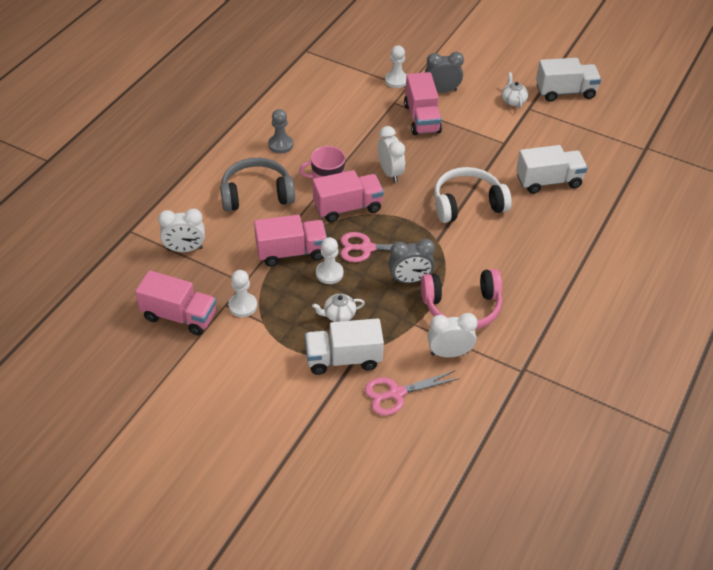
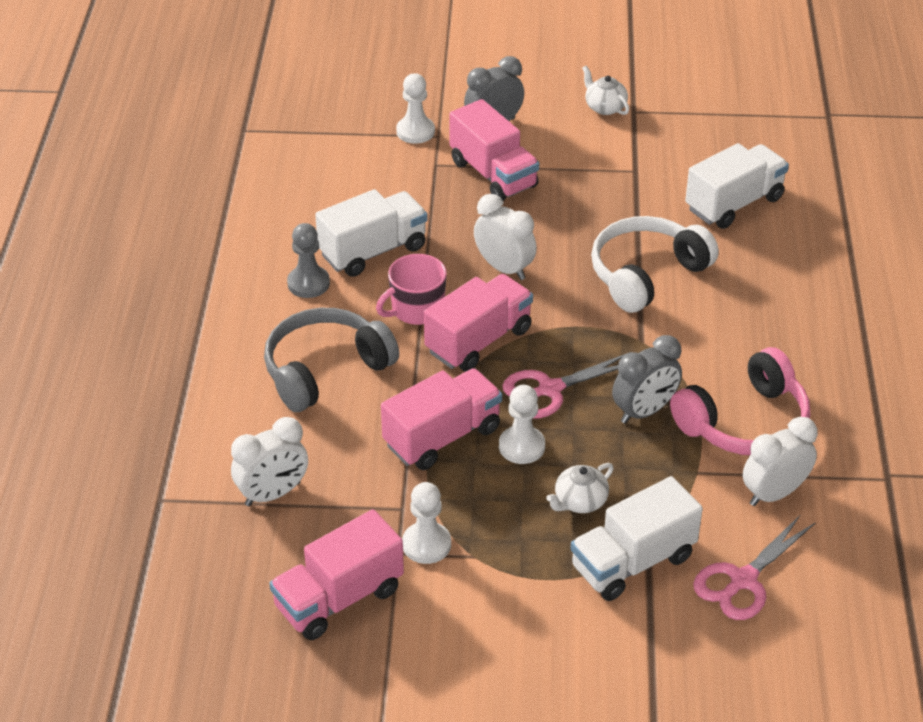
camera: 25 degrees left, 5 degrees down
(179, 316) = (339, 598): pink truck -> pink truck turned 150 degrees clockwise
(565, 92) = (667, 72): white truck -> white truck (373, 251)

